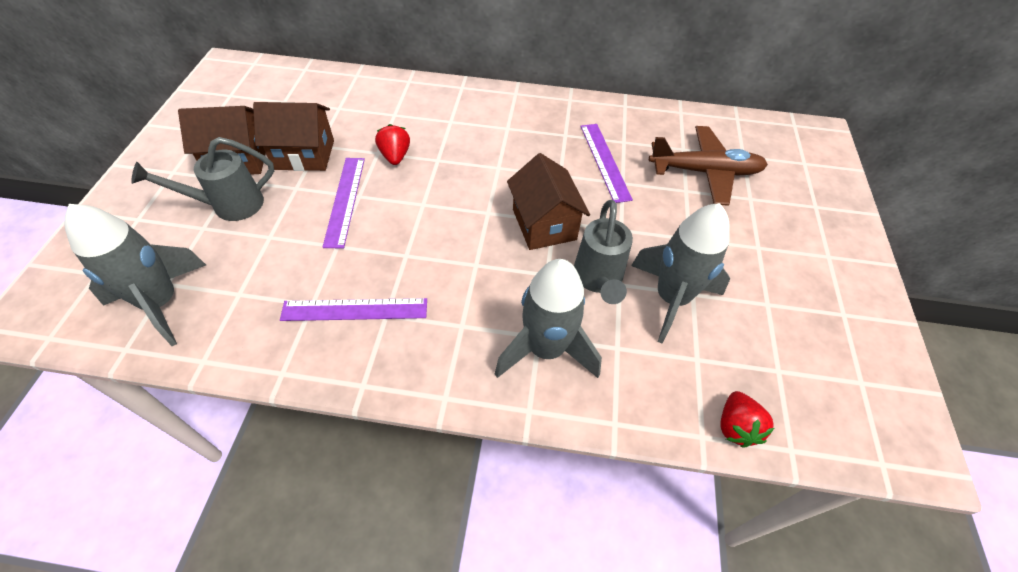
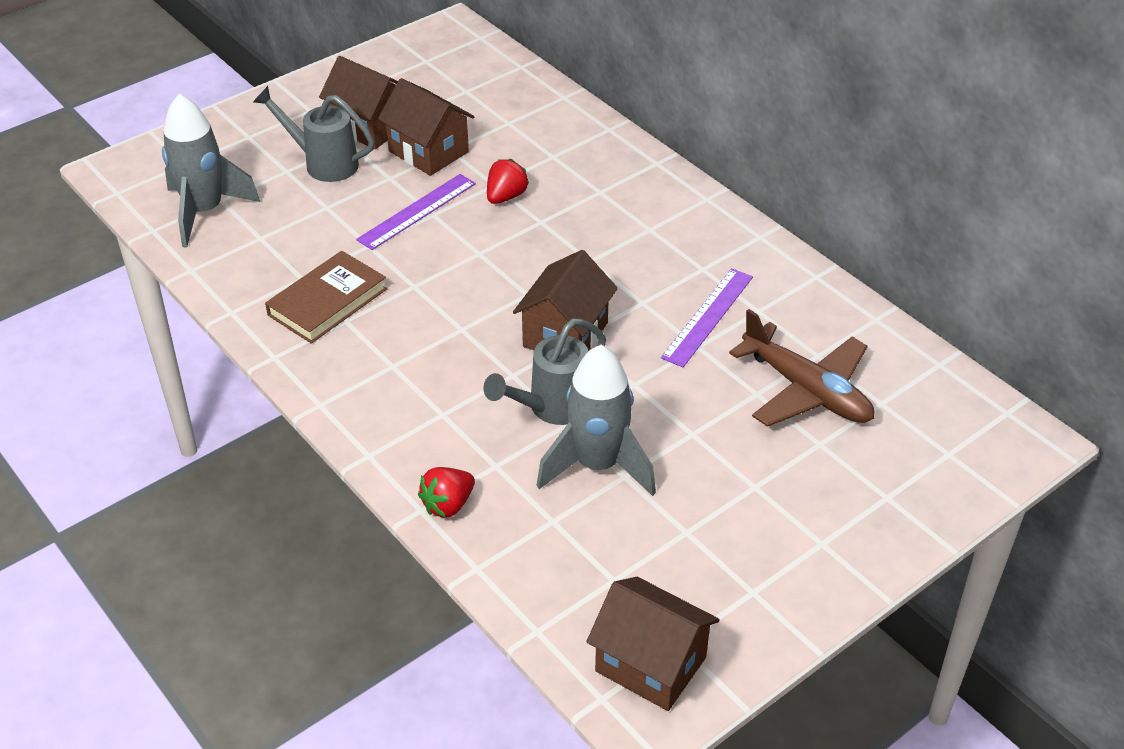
camera: 45 degrees right, 10 degrees down
(355, 310) = (327, 302): purple ruler -> brown book
(546, 349) = (435, 426): grey rocket -> none
(736, 427) = (514, 583): red strawberry -> red strawberry (448, 505)
(870, 412) = (650, 664): none -> brown house

